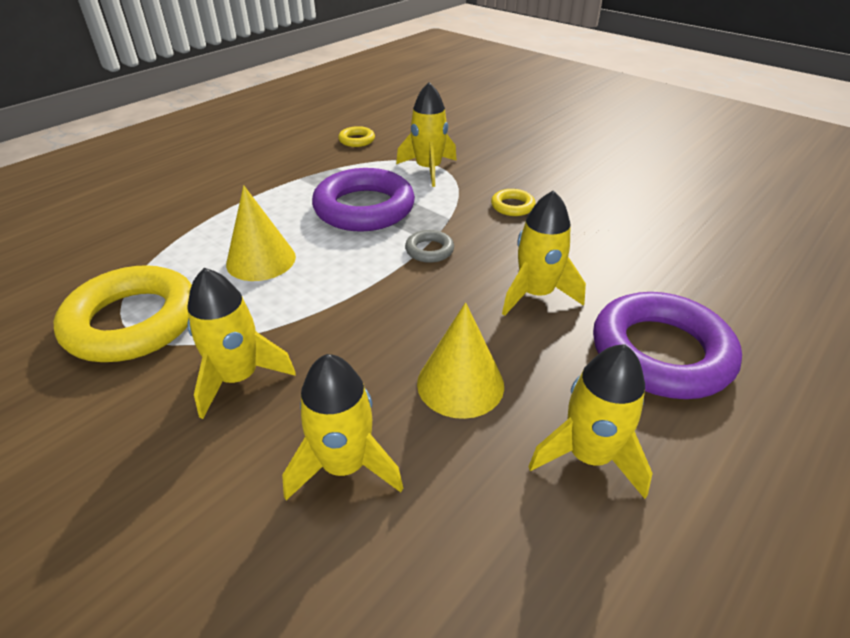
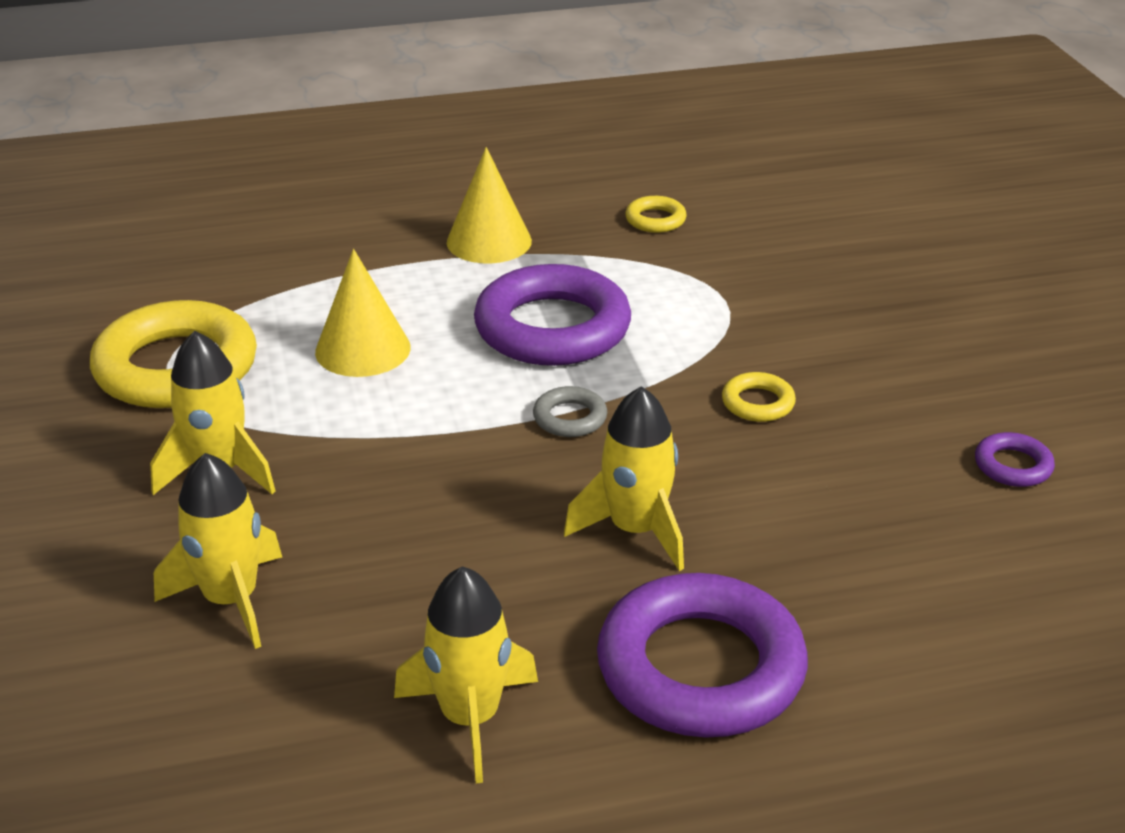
camera: 35 degrees right, 5 degrees down
(428, 169) = (705, 302): yellow rocket -> none
(460, 384) = (424, 583): yellow cone -> yellow cone (489, 241)
(651, 192) = (1012, 466): none -> purple ring

